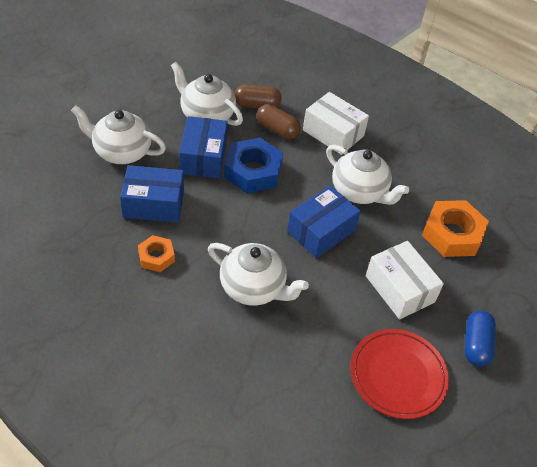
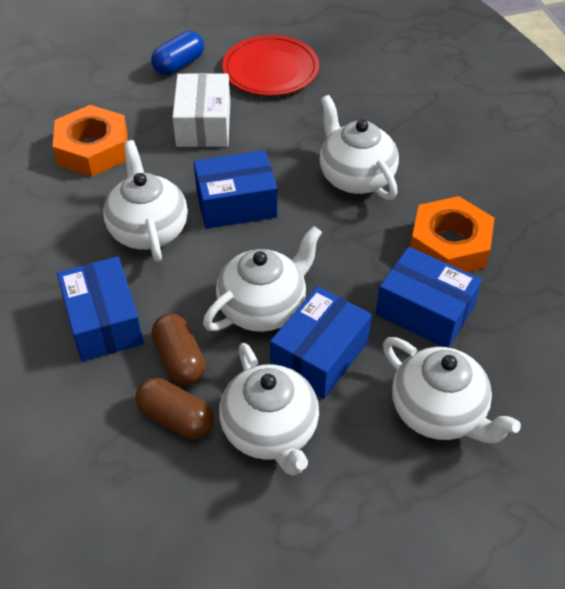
camera: 145 degrees left, 0 degrees up
(156, 257) = (449, 245): orange nut -> orange nut, size x1.77
(253, 171) = (263, 307): blue nut -> white teapot
(333, 133) = (104, 322): white box -> blue box

